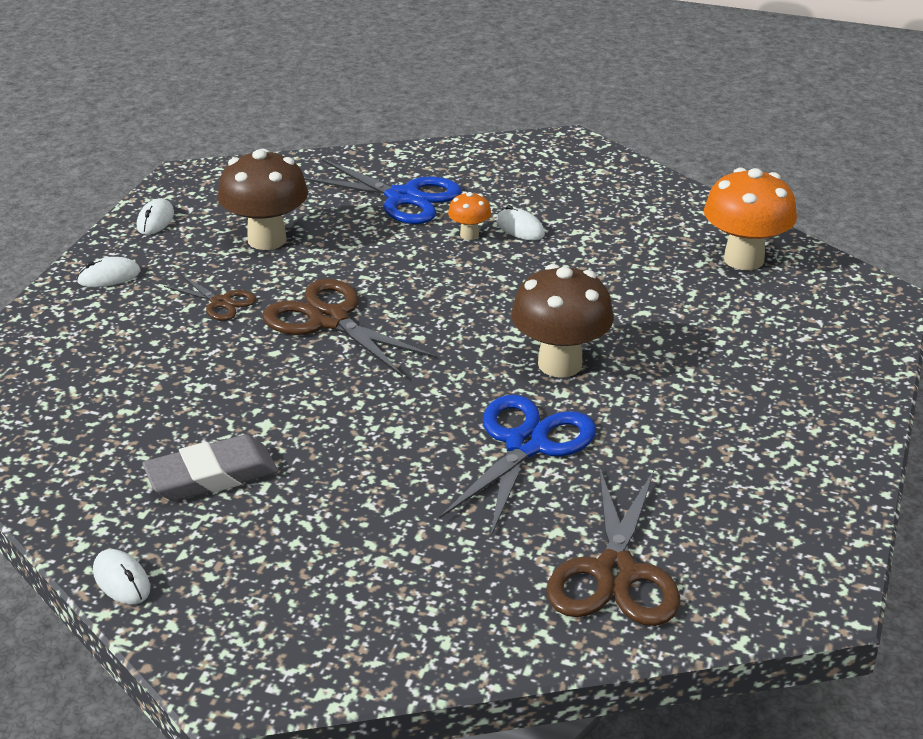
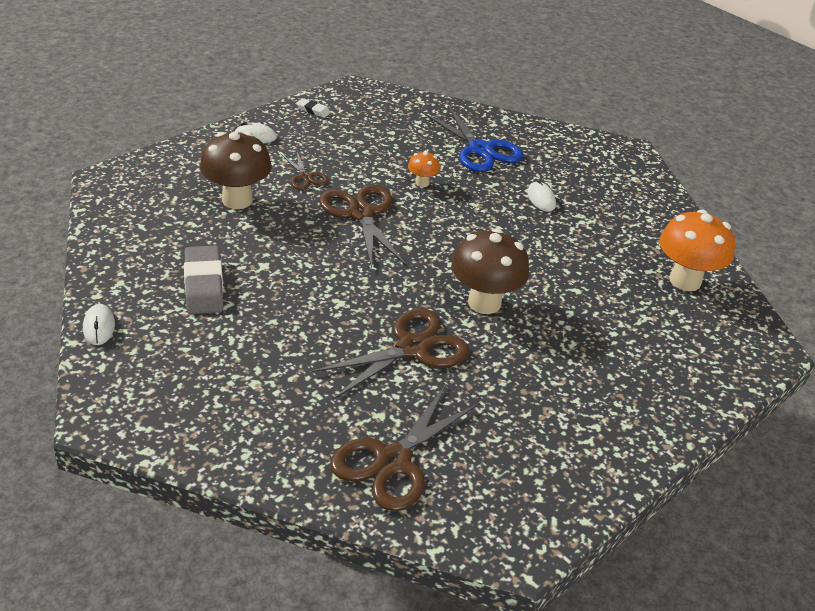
camera: 25 degrees right, 5 degrees up
(155, 220) = (313, 110): white mouse -> white eraser
(211, 476) = (204, 285): grey eraser -> grey eraser turned 75 degrees clockwise
(267, 239) = (369, 147): brown mushroom -> brown mushroom (237, 200)
(469, 235) = (502, 191): orange mushroom -> orange mushroom (422, 183)
(526, 445) = (413, 348): blue scissors -> brown scissors

